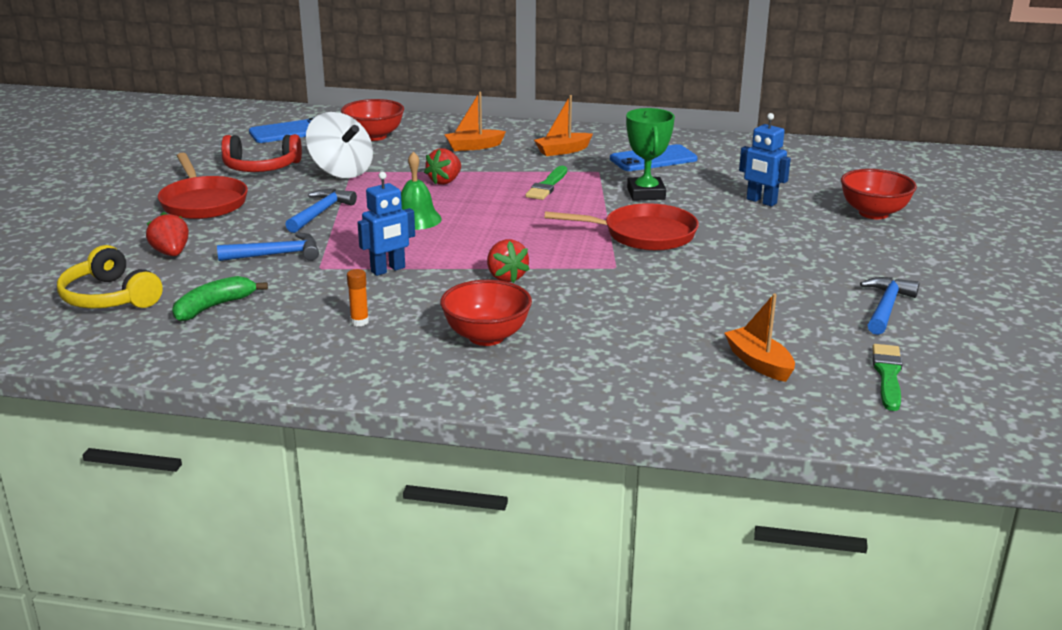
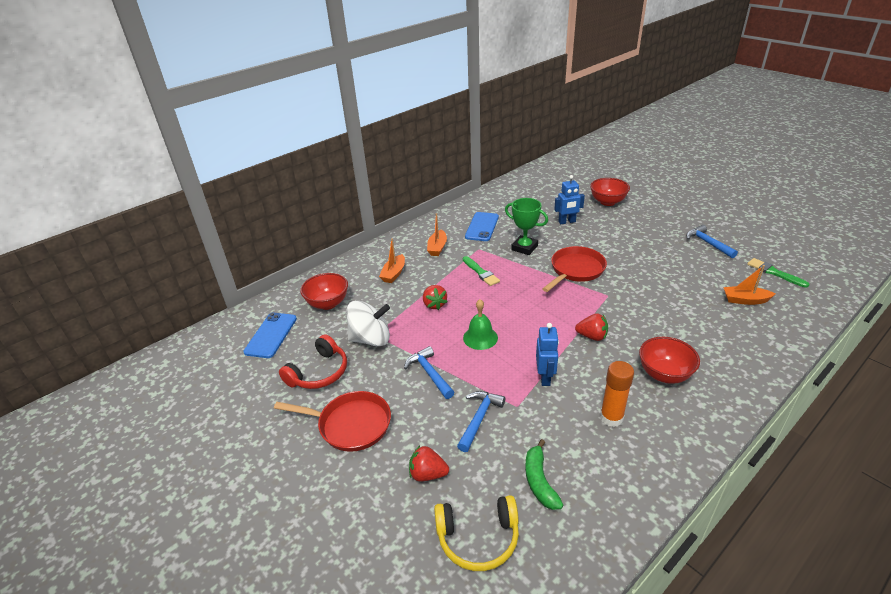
camera: 50 degrees left, 10 degrees up
(359, 322) = (611, 418): orange glue stick -> orange glue stick, size x1.85

